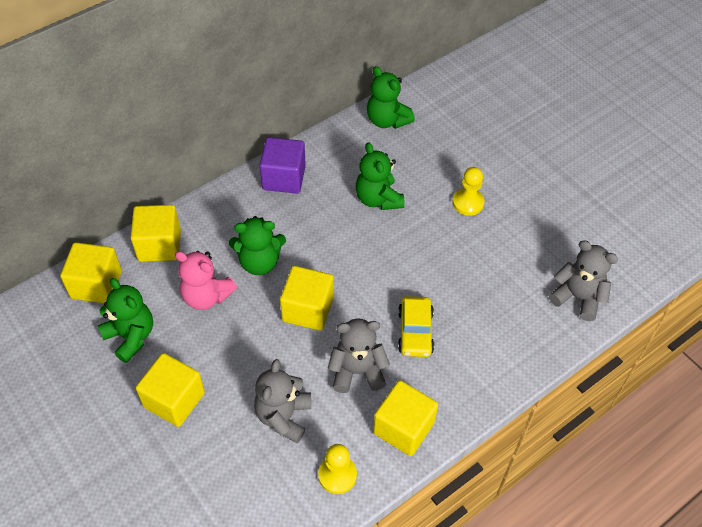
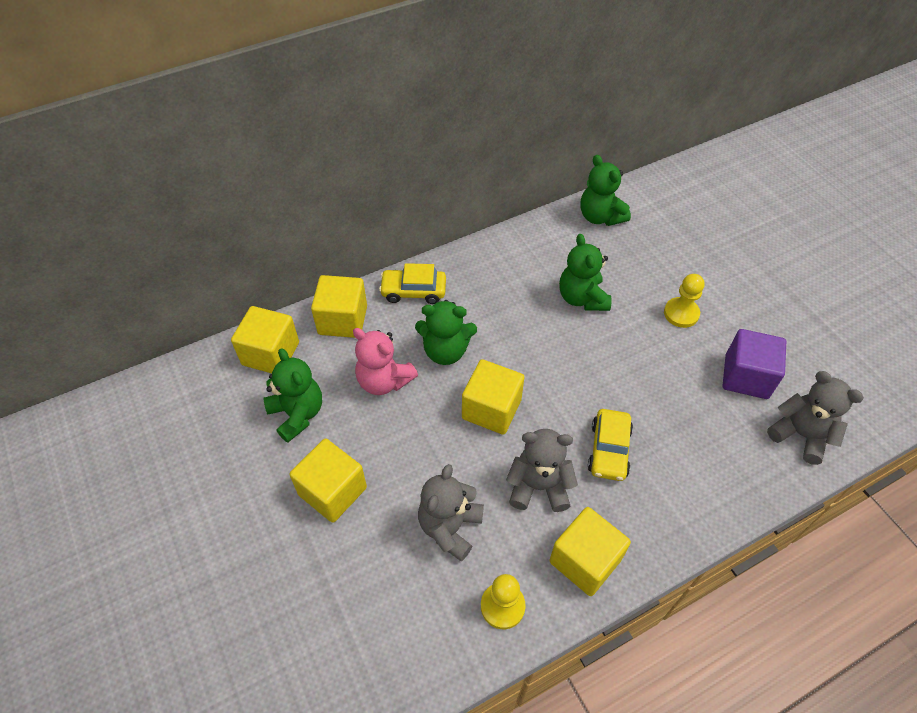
camera: 10 degrees right, 0 degrees up
(222, 210) = (413, 291): none -> yellow car
(284, 178) = (483, 264): purple cube -> purple cube (746, 376)

